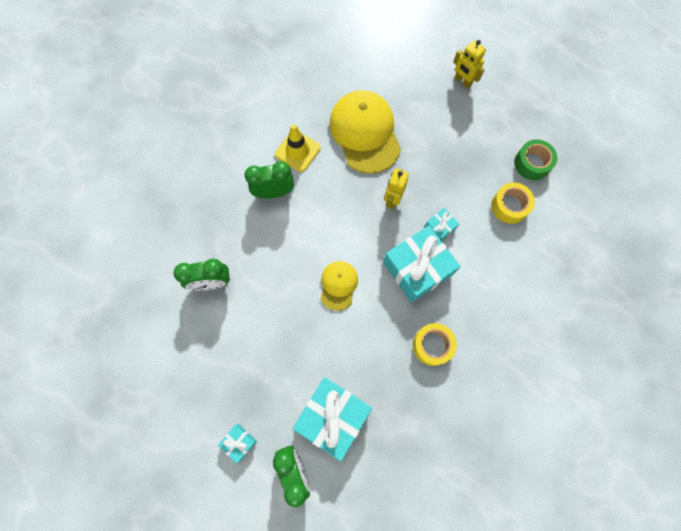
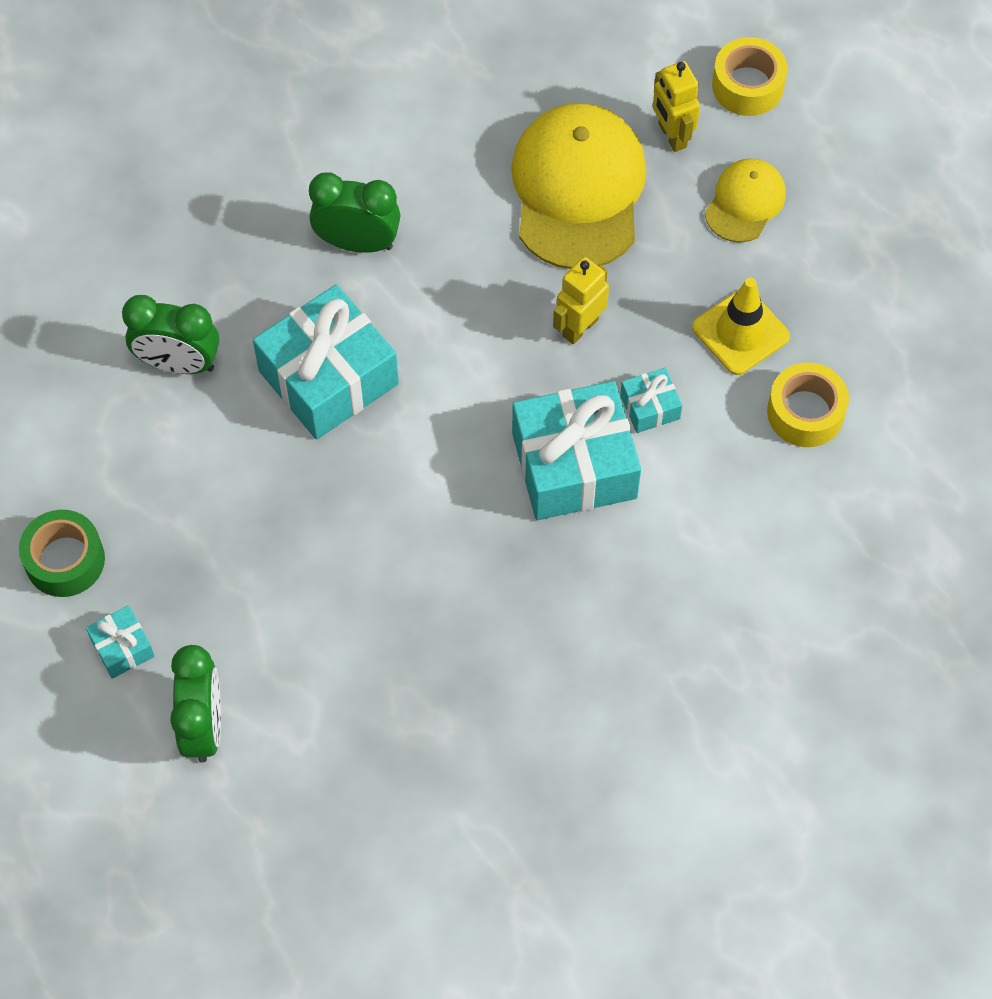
camera: 20 degrees right, 10 degrees down
(297, 151) = (433, 182): yellow traffic cone -> yellow traffic cone (740, 332)
(333, 416) = (307, 664): turquoise gift -> turquoise gift (328, 377)
(338, 285) = (411, 446): yellow cap -> yellow cap (745, 202)
(432, 345) = (543, 607): yellow tape -> yellow tape (747, 86)
(462, 81) = (817, 152): yellow robot -> yellow robot (671, 136)
(532, 163) = (887, 349): green tape -> green tape (65, 560)

